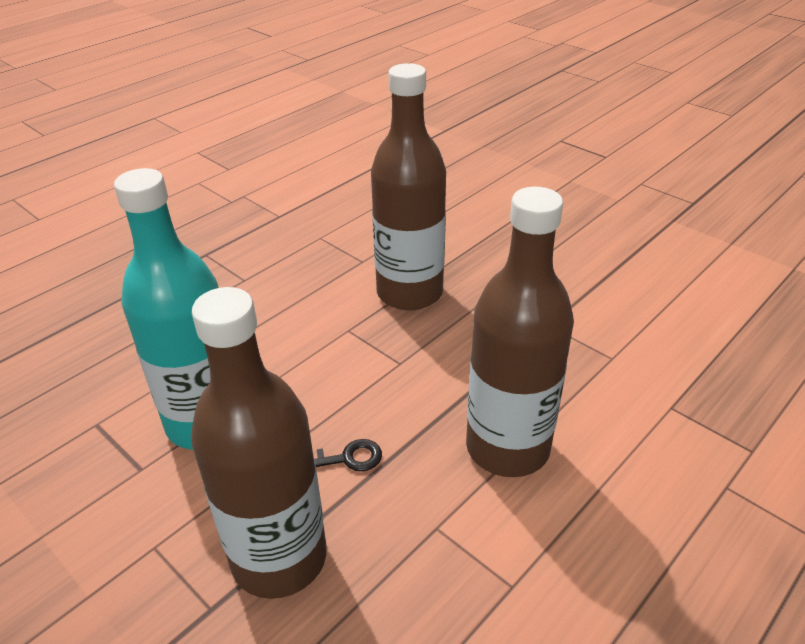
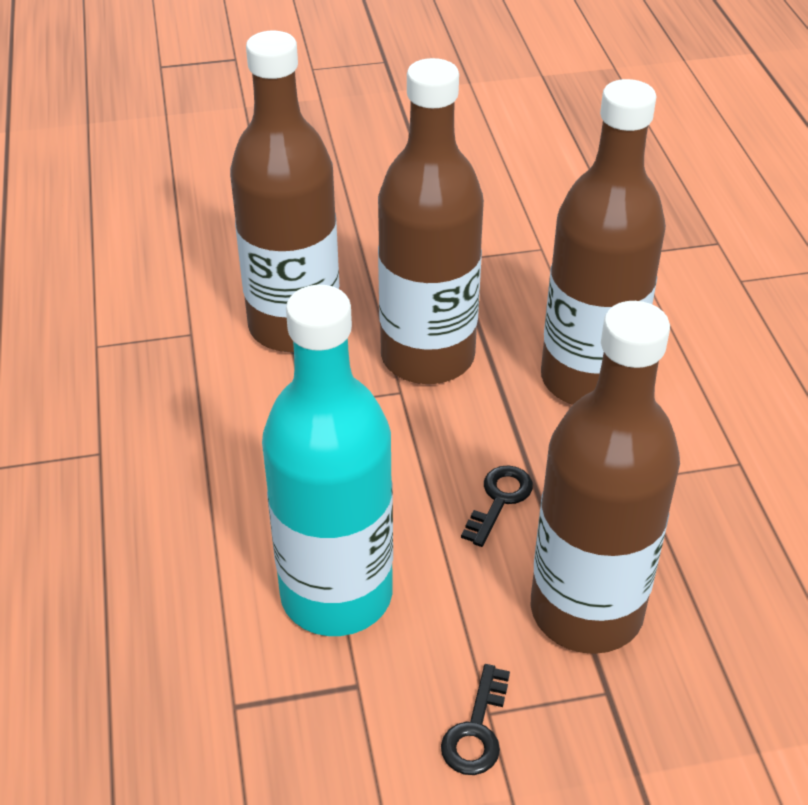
camera: 55 degrees left, 5 degrees up
(135, 548) = (476, 730): none -> black key
(443, 359) = (427, 357): none -> brown bottle

